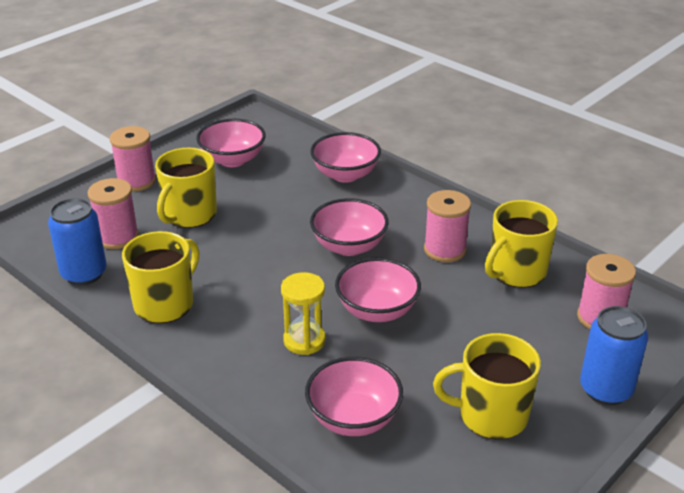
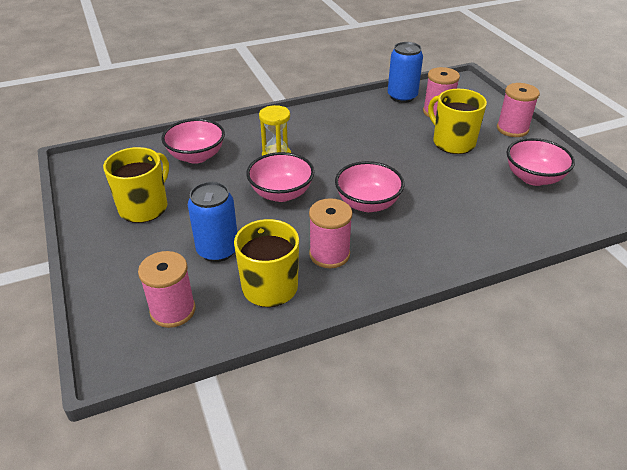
camera: 115 degrees right, 5 degrees up
(165, 304) = (352, 117): yellow mug -> none
(345, 175) = (484, 234): pink bowl -> none
(605, 389) = (107, 271): blue can -> blue can (217, 250)

